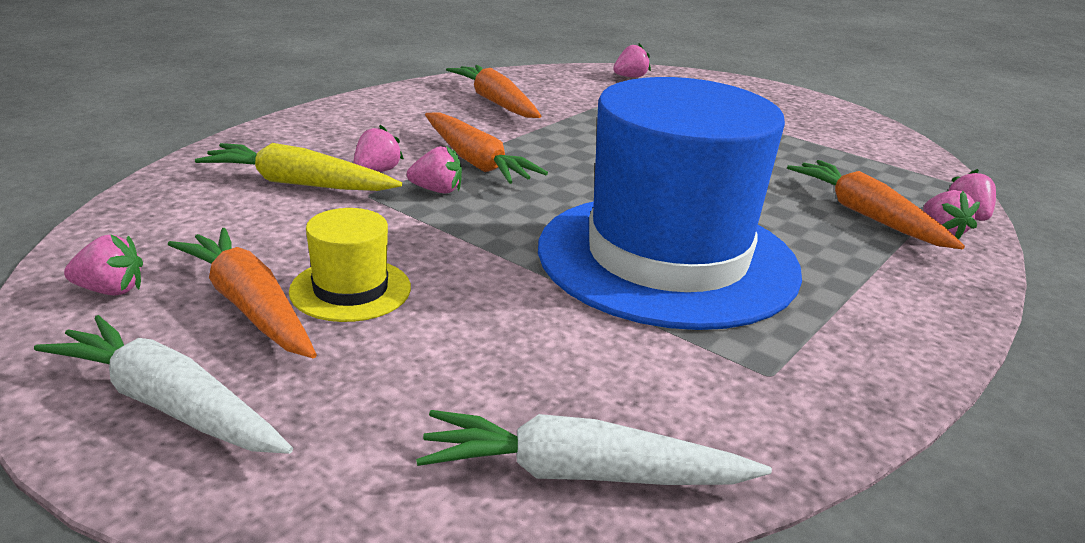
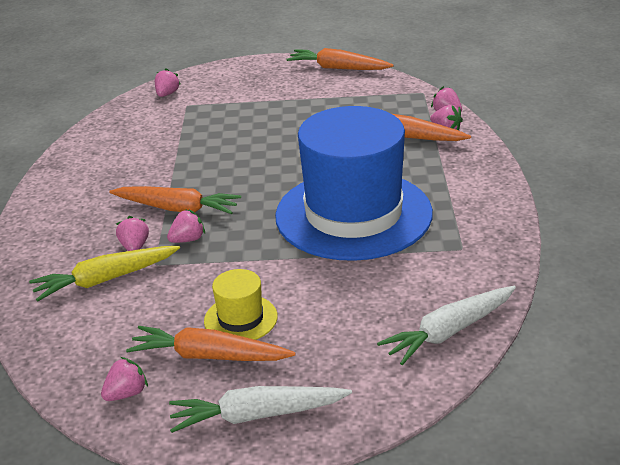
camera: 35 degrees left, 5 degrees up
(496, 102) = (119, 158): orange carrot -> orange carrot (338, 68)

